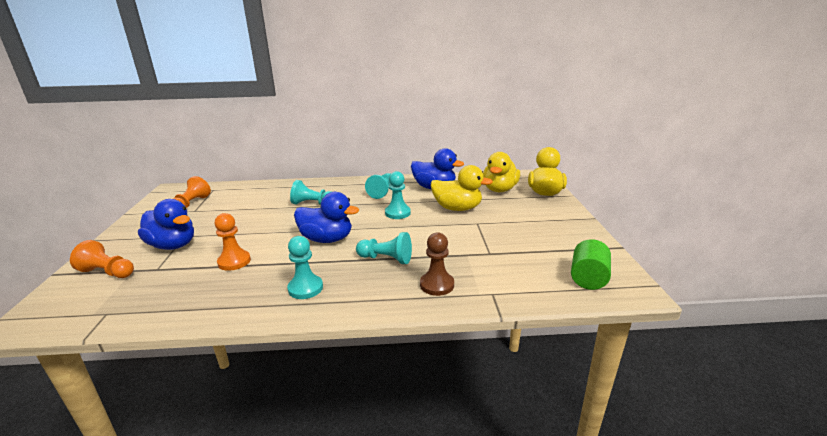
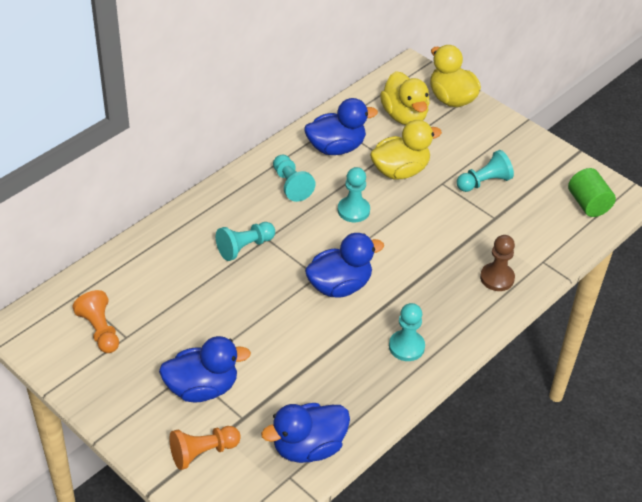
camera: 45 degrees left, 20 degrees up
(147, 305) = (308, 447): none -> blue duck
(234, 261) = (299, 363): orange pawn -> none
(386, 259) = (424, 276): turquoise pawn -> turquoise pawn (484, 182)

